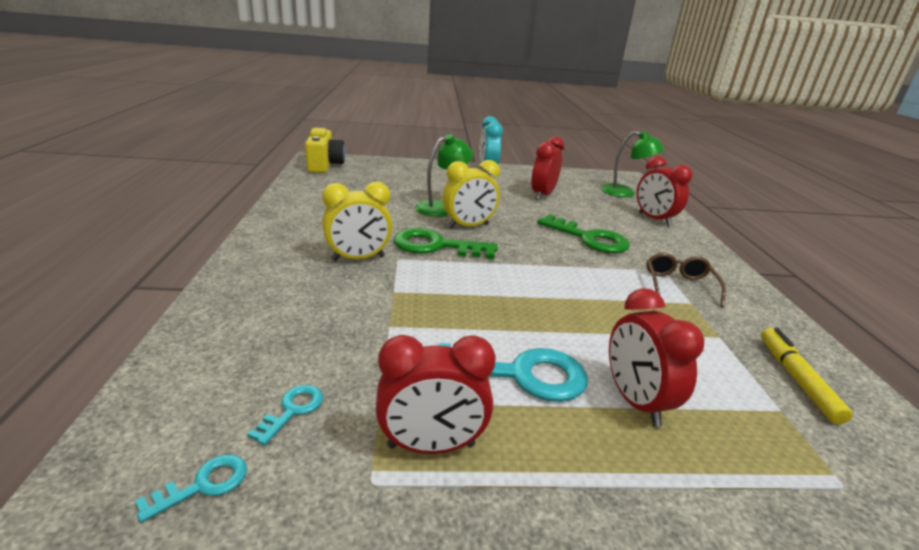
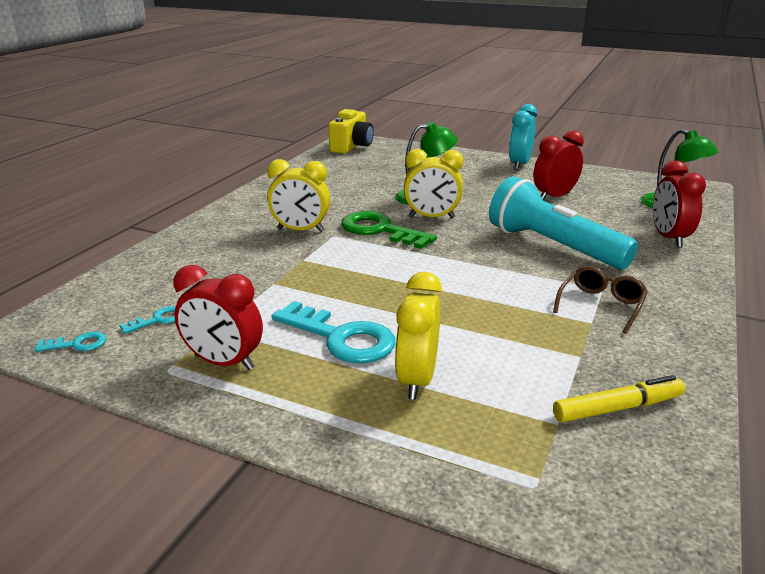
camera: 30 degrees right, 0 degrees up
(589, 238) = (553, 246): green key -> turquoise flashlight
(635, 401) = (417, 380): red clock -> yellow clock
(796, 379) = (617, 408): yellow marker -> yellow marker turned 45 degrees clockwise

